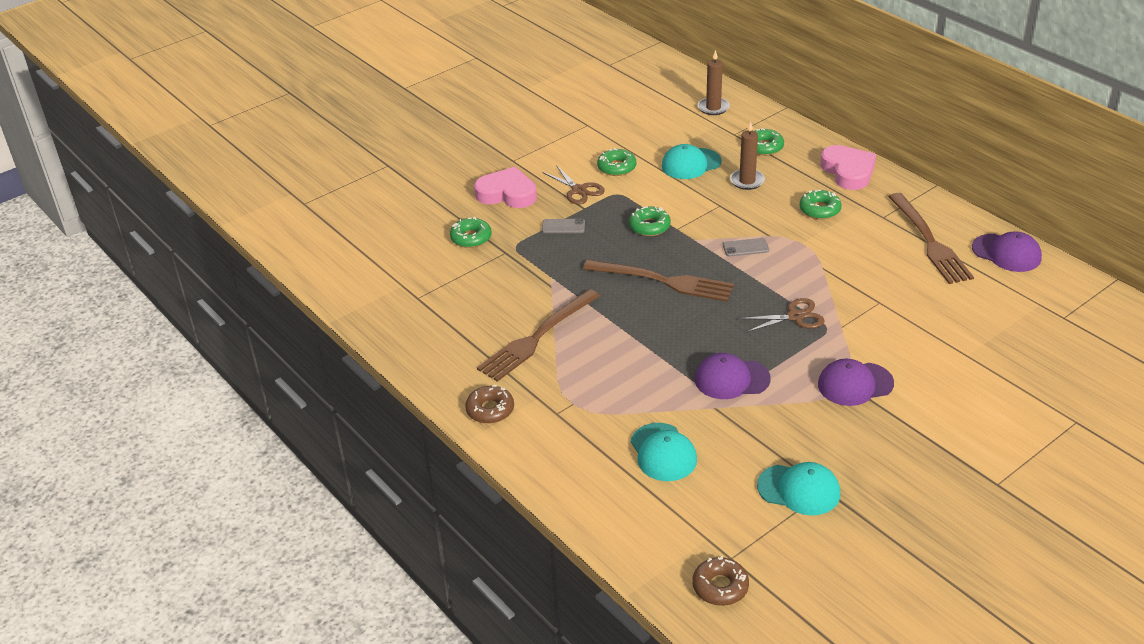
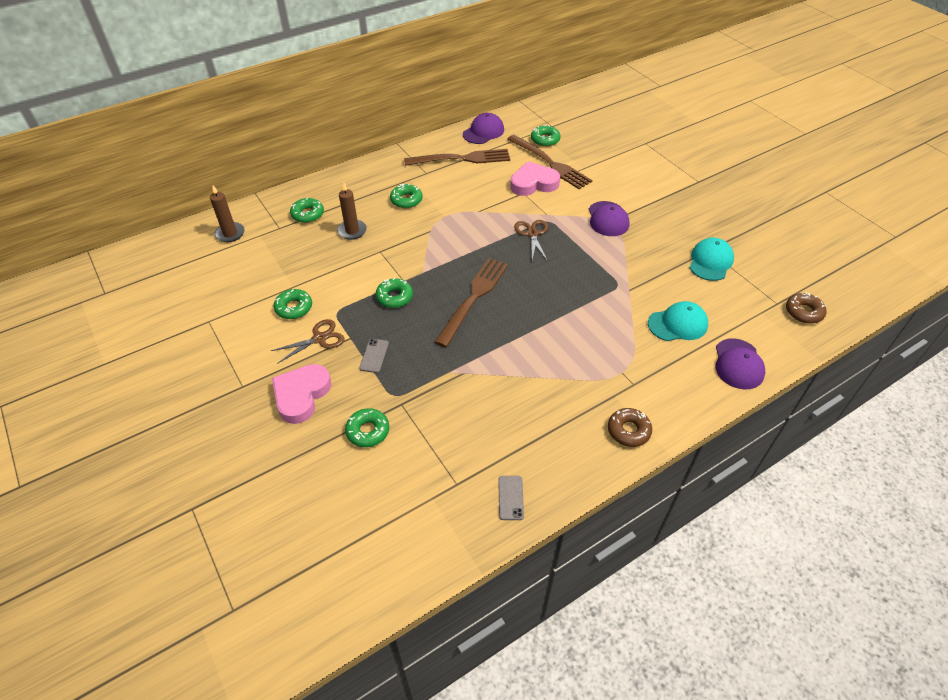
camera: 85 degrees left, 10 degrees up
(536, 338) = (535, 389): brown fork -> brown fork (550, 163)
(691, 164) = (312, 259): turquoise cap -> none
(731, 379) = (598, 276): purple cap -> purple cap (738, 364)
(745, 247) = (442, 245): grey phone -> grey phone (510, 498)
(848, 171) = (362, 178): pink heart -> pink heart (533, 183)
(1021, 313) = (545, 140): none -> green donut

